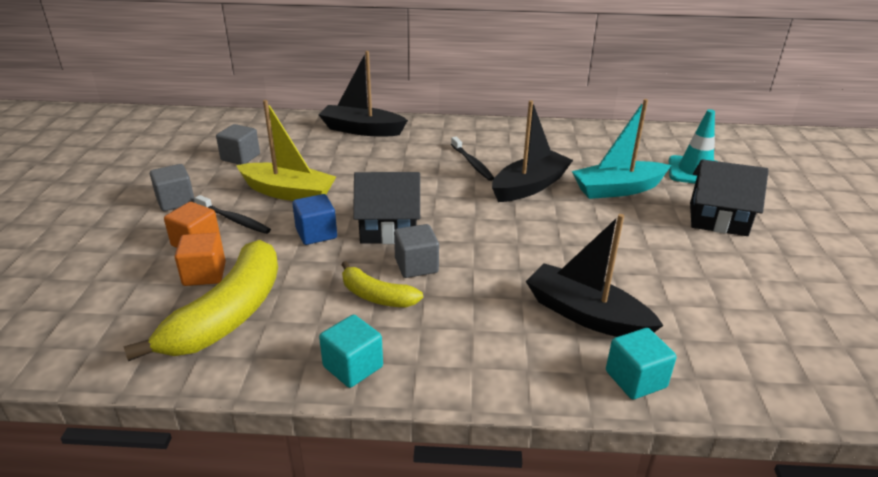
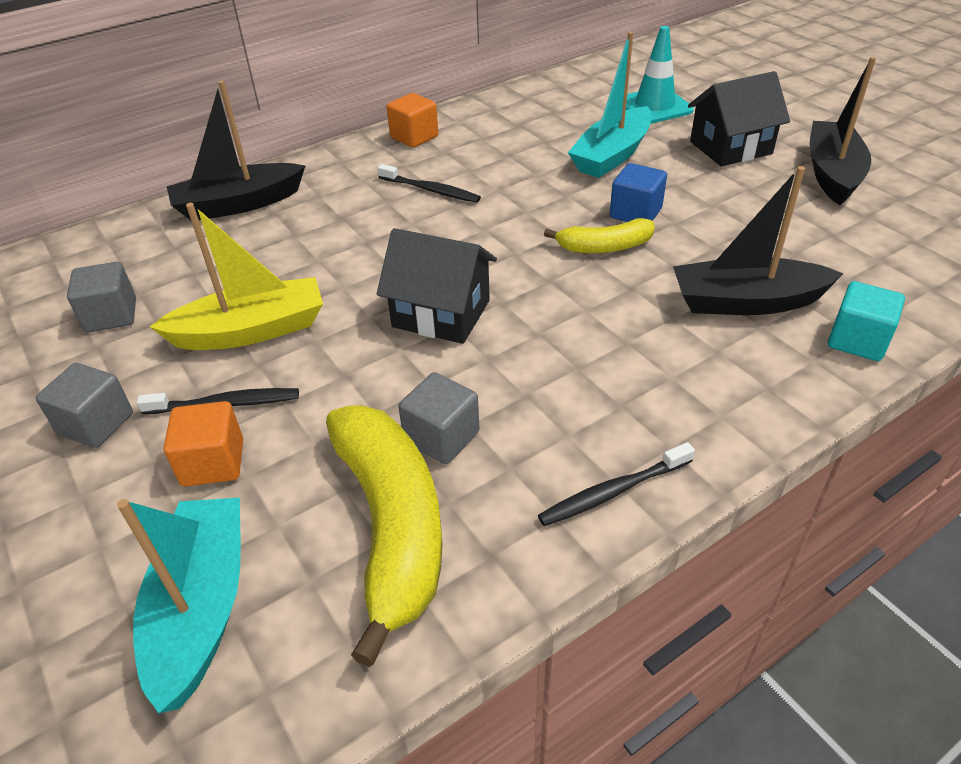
camera: 35 degrees left, 10 degrees up
(114, 300) = (201, 608): none -> turquoise boat
(204, 274) = (286, 496): orange cube -> orange cube (414, 137)
(316, 233) = (362, 364): blue cube -> blue cube (635, 213)
(353, 367) = (613, 491): turquoise cube -> black toothbrush
(377, 296) = (533, 398): yellow banana -> yellow banana (604, 247)
(389, 229) = (441, 313): black house -> black house turned 60 degrees clockwise
(416, 265) = (527, 340): grey cube -> grey cube (441, 437)
(529, 186) = (525, 190): black boat -> black boat (832, 173)

